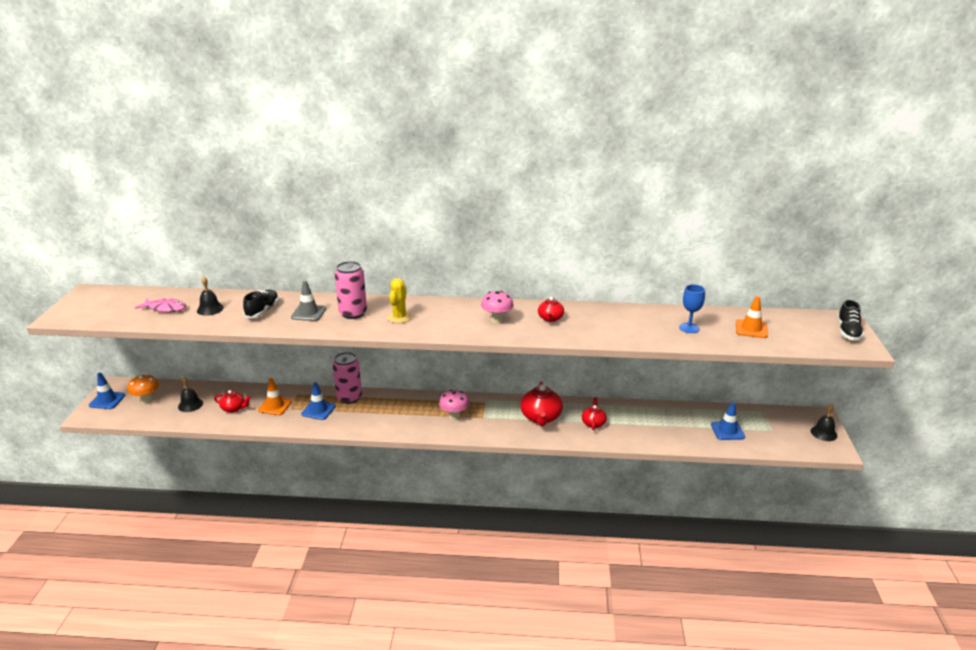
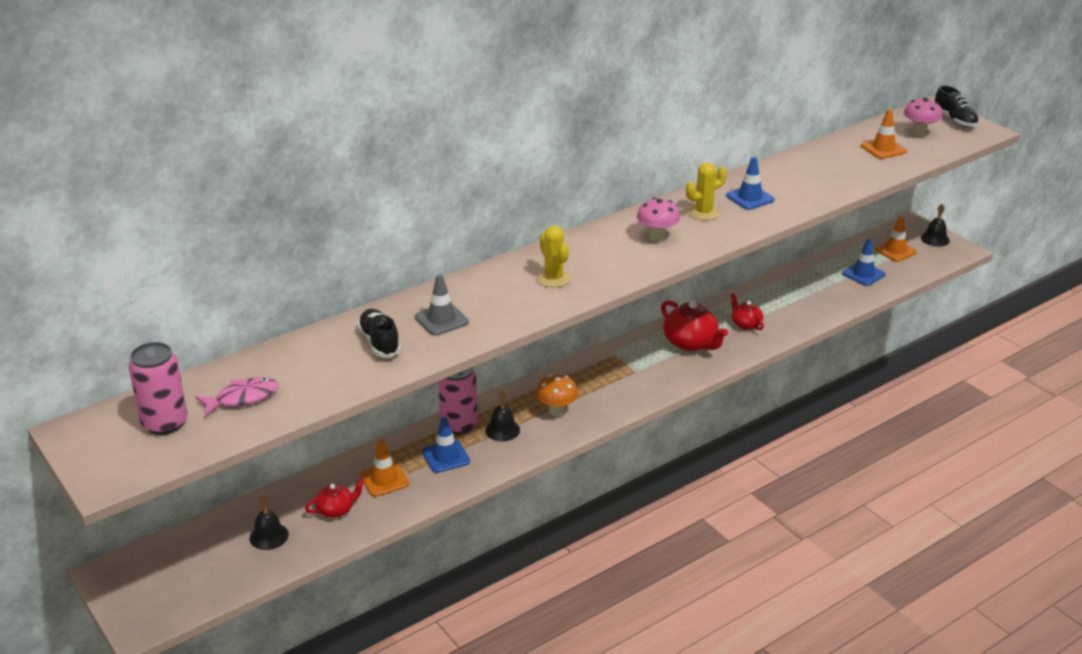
camera: 40 degrees left, 5 degrees up
(107, 400) = (134, 595): blue traffic cone -> blue traffic cone (750, 198)
(146, 400) = (194, 564): orange mushroom -> orange mushroom (556, 411)
(210, 309) = (306, 371): black bell -> black bell (502, 430)
(353, 313) = (494, 297): pink can -> pink can (165, 423)
(454, 416) = (605, 385): pink mushroom -> pink mushroom (919, 133)
(550, 318) = (703, 213): red teapot -> yellow cactus
(689, 328) = (835, 169): blue goblet -> none
(777, 427) = (895, 251): none -> orange traffic cone

